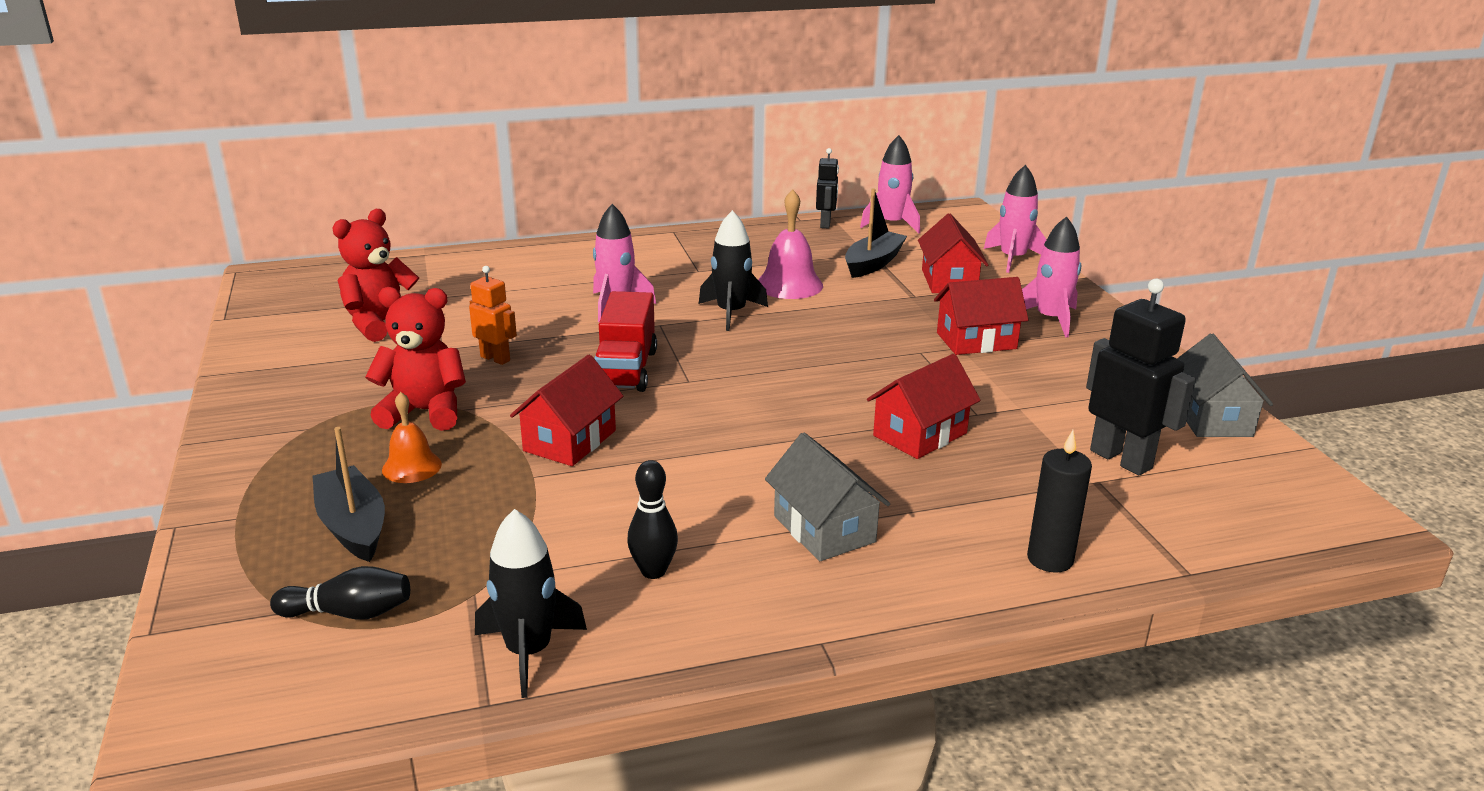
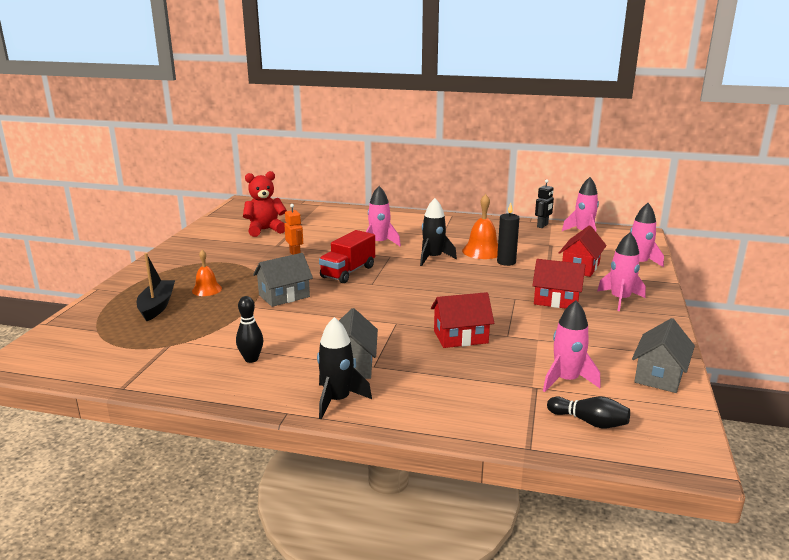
camera: 30 degrees right, 5 degrees down
(349, 613) = (116, 338): black bowling pin -> black bowling pin (589, 422)
(424, 412) = (238, 269): red teddy bear -> none
(529, 652) = (161, 374): black rocket -> black rocket (337, 400)
(570, 441) = (284, 296): red house -> grey house
(789, 285) = (482, 251): pink bell -> orange bell
(873, 263) = (545, 250): black boat -> none
(1050, 559) = (454, 415): black candle -> black candle (506, 262)
(1121, 459) = (566, 380): black robot -> pink rocket

